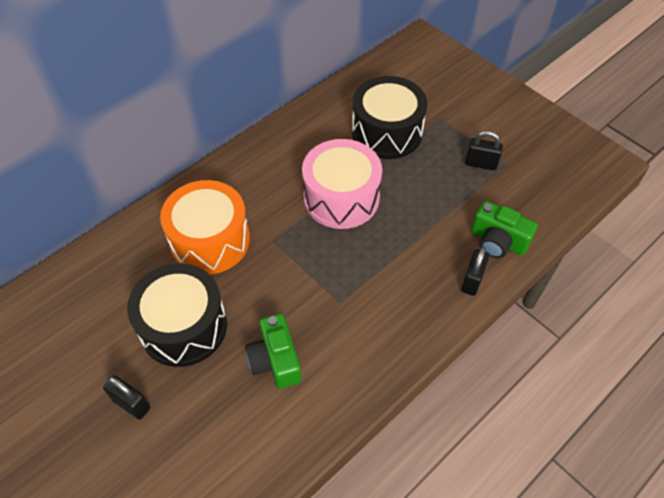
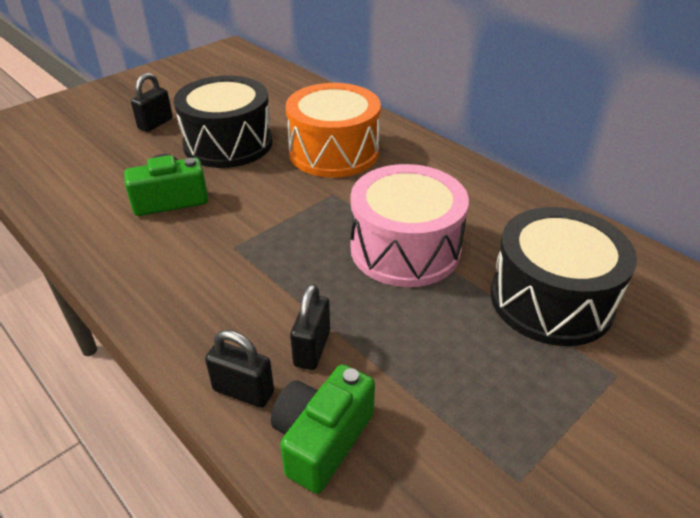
camera: 90 degrees right, 15 degrees down
(481, 164) = (510, 432): black padlock -> black padlock (312, 348)

